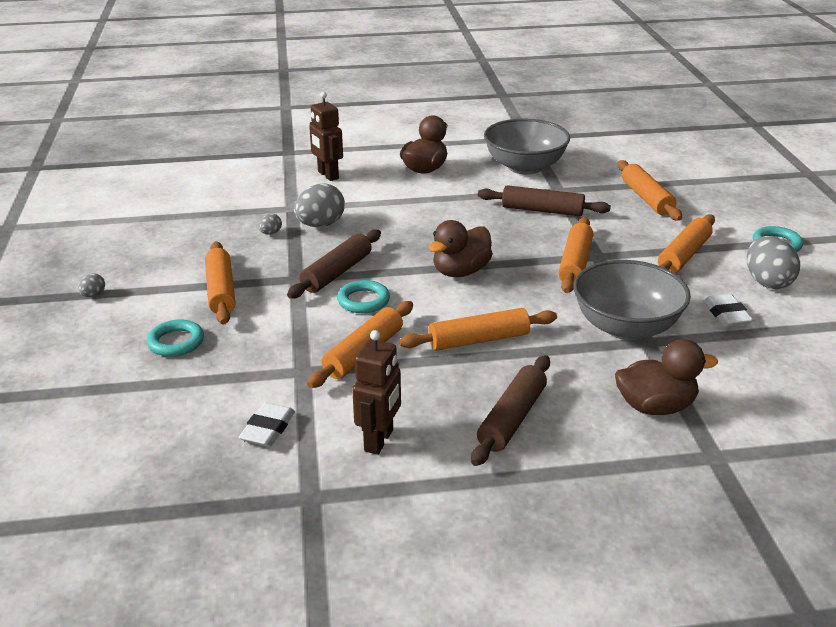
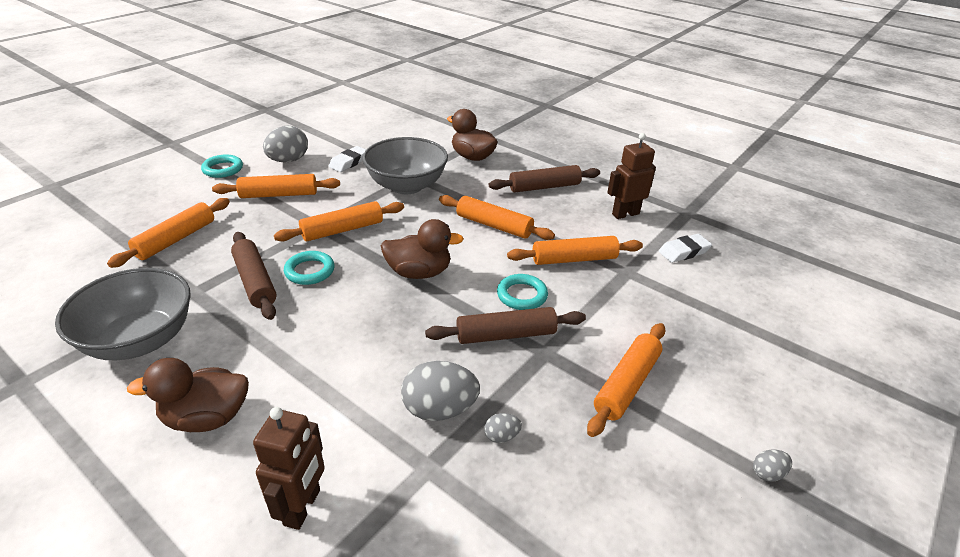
camera: 135 degrees left, 5 degrees up
(176, 342) = (707, 352): turquoise ring -> turquoise ring (309, 271)

